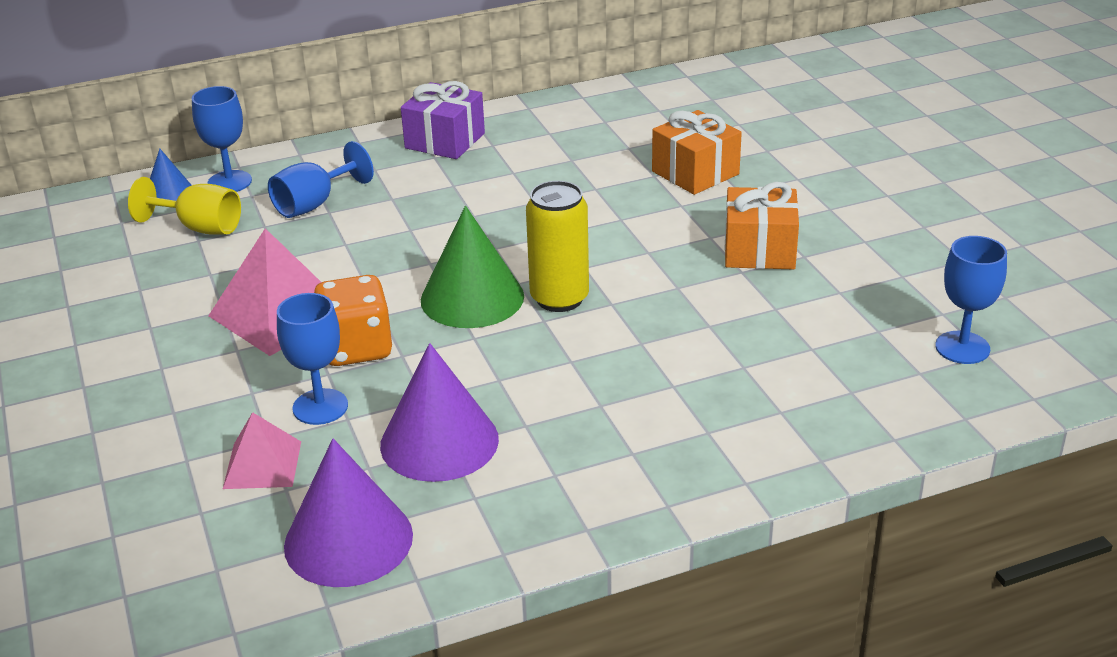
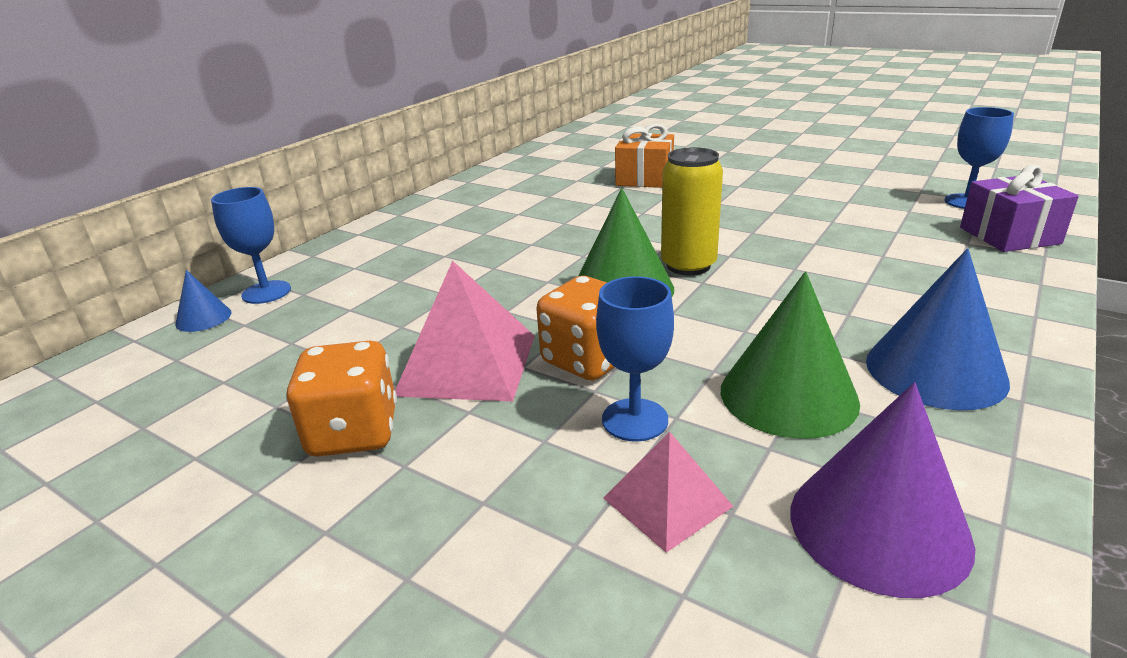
camera: 35 degrees left, 5 degrees down
(159, 332) = (354, 433): none -> orange dice
(200, 228) = (280, 333): yellow goblet -> none
(314, 204) = (378, 280): blue goblet -> none
(439, 442) = (788, 395): purple cone -> green cone
(445, 141) = (433, 213): purple gift -> purple gift (1009, 235)
(571, 479) = (935, 370): none -> blue cone
(759, 250) = (760, 199): orange gift -> none

